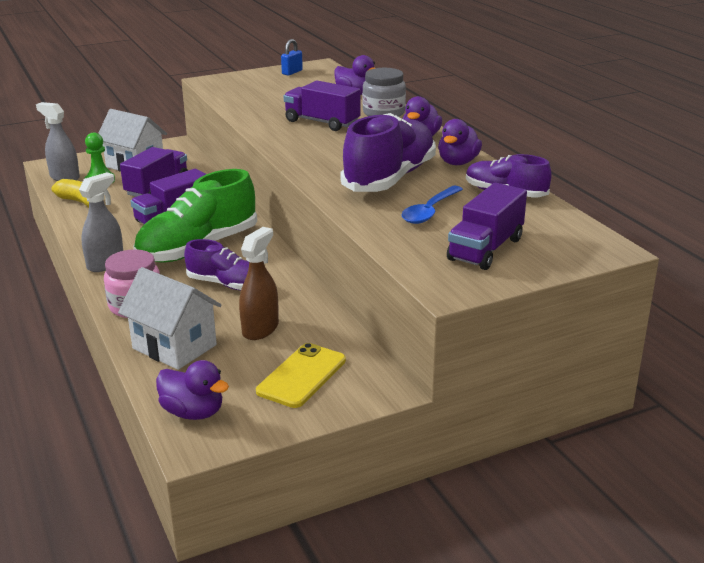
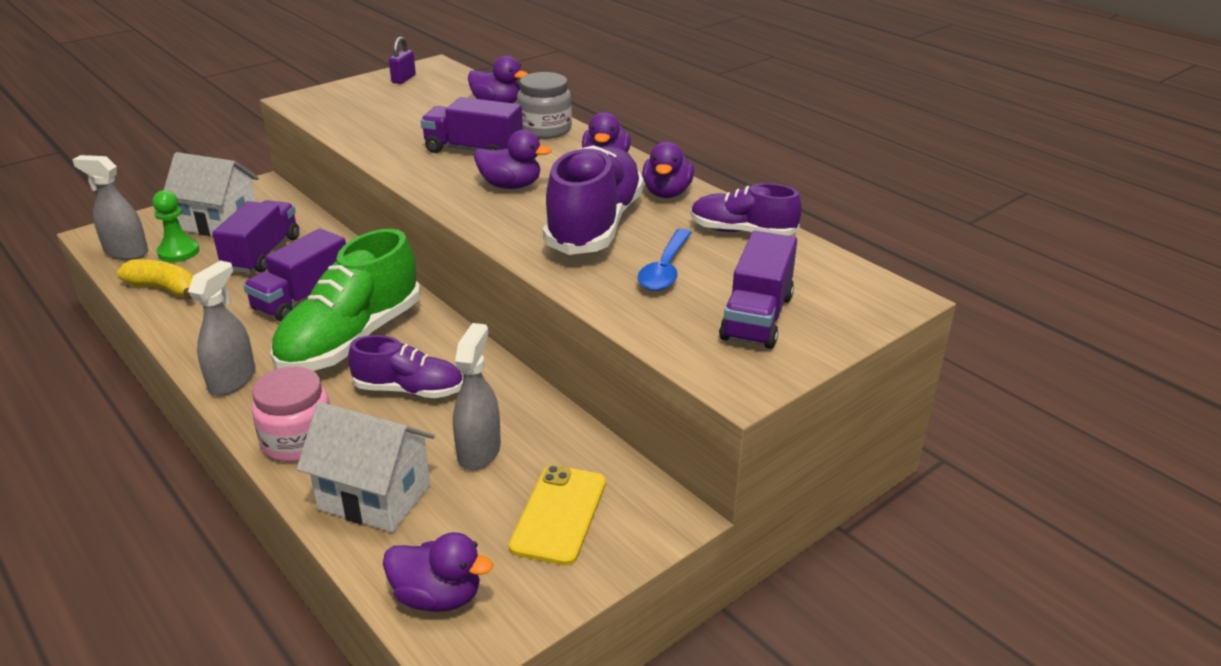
camera: 15 degrees left, 5 degrees up
(260, 329) = (479, 451): brown spray bottle -> grey spray bottle
(292, 72) = (403, 79): blue padlock -> purple padlock
(338, 147) = (510, 186): none -> purple duck

